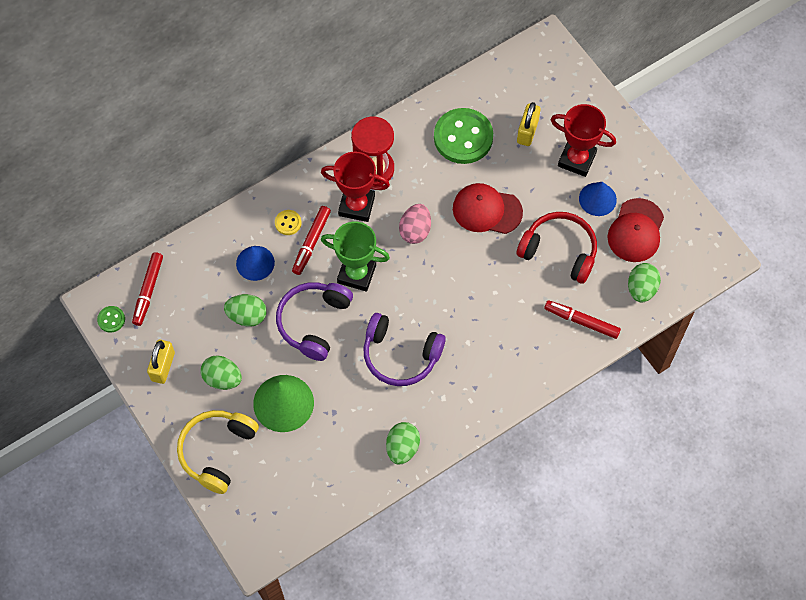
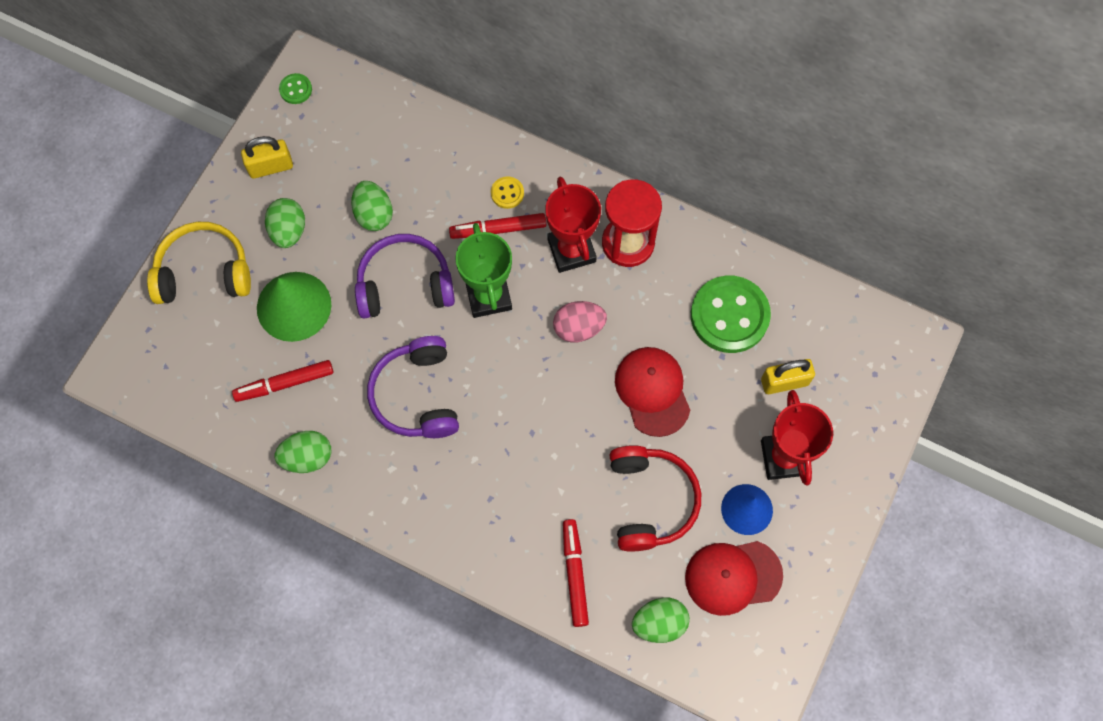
camera: 60 degrees right, 5 degrees up
(148, 291) = (347, 105): red marker -> red marker (284, 383)
(255, 263) = (440, 187): blue cone -> none

